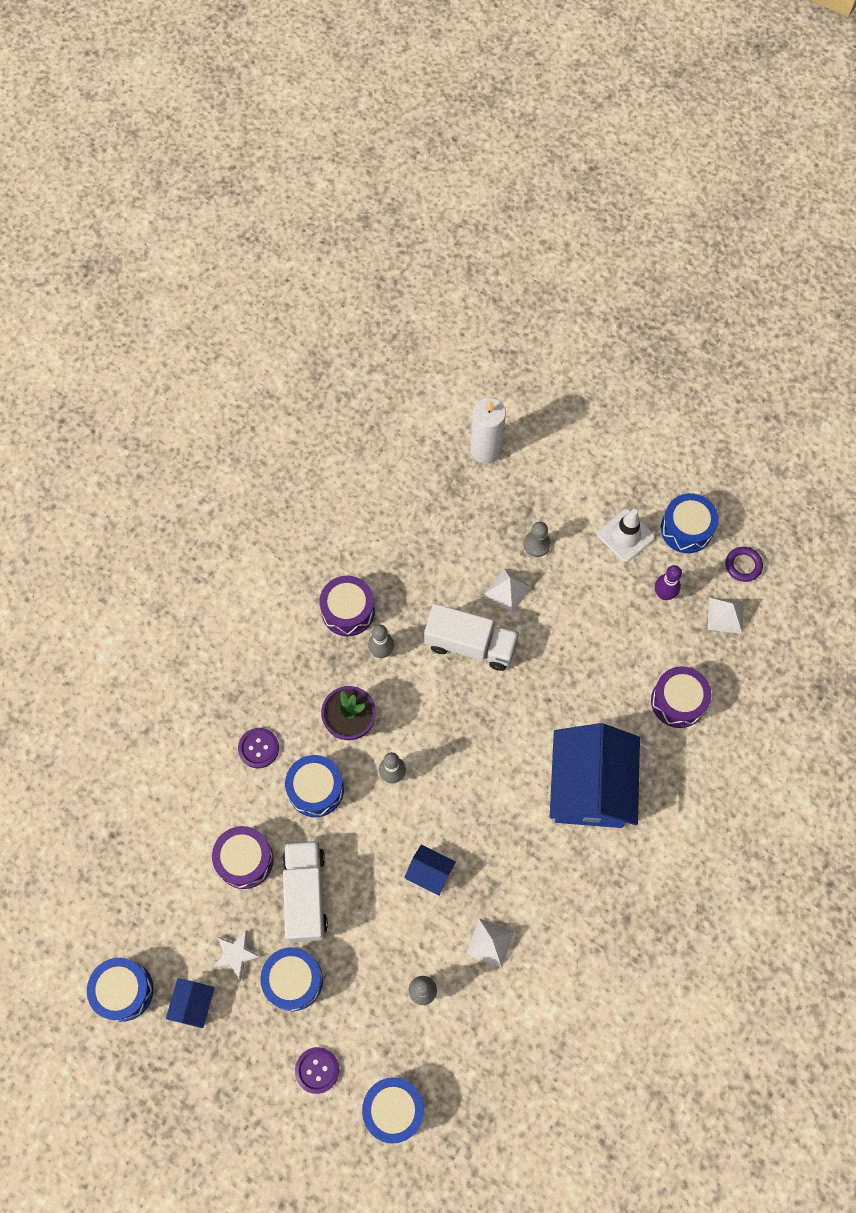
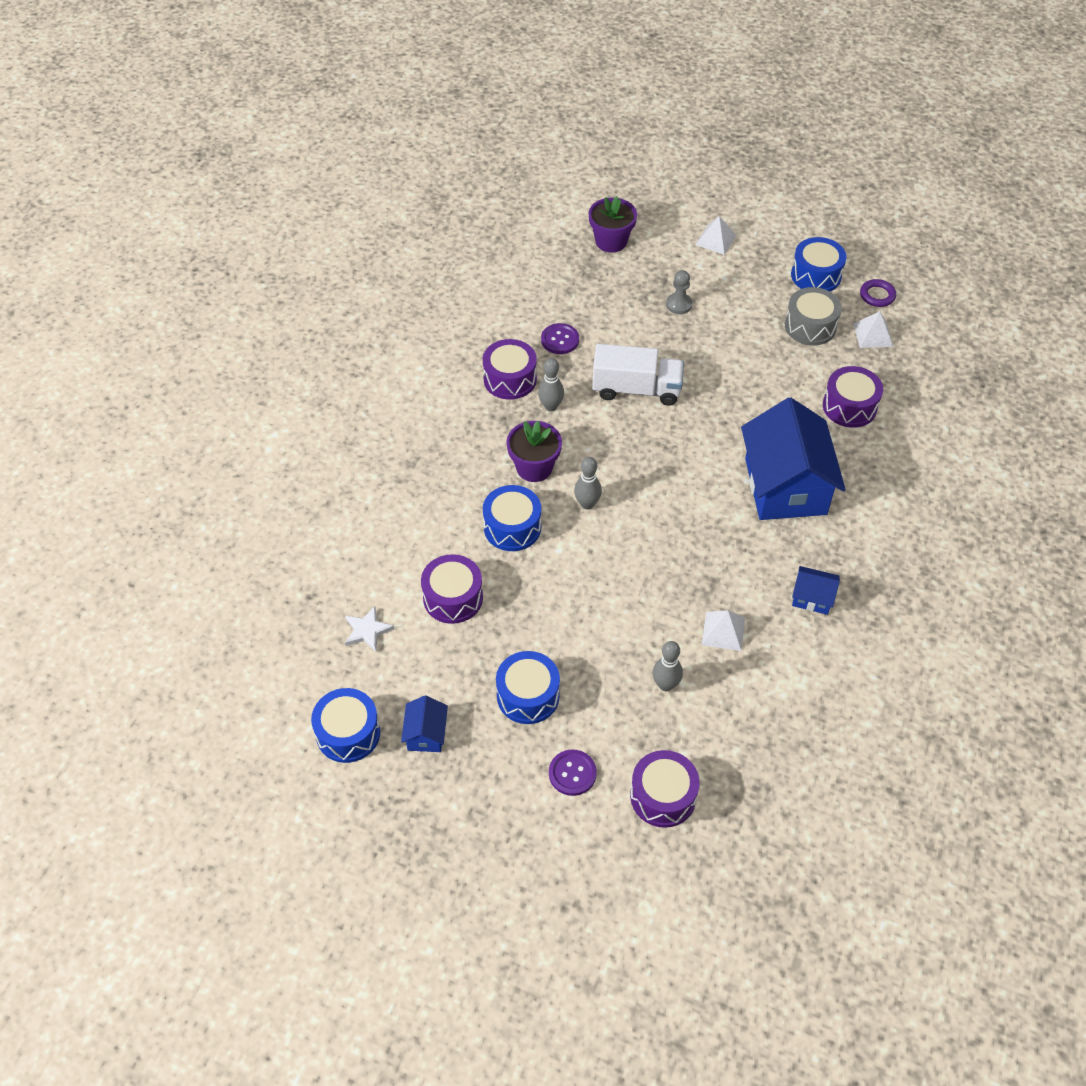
camera: 10 degrees left, 15 degrees down
(236, 954) = (462, 682): white star -> white star (367, 630)
(258, 748) = (446, 501): purple button -> purple button (560, 340)
(305, 894) = (523, 618): white truck -> none
(393, 1109) = (663, 796): blue drum -> purple drum
(430, 873) = (646, 580): blue house -> blue house (812, 598)
(485, 450) = (611, 241): white candle -> purple flower pot
(508, 590) = (661, 343): white pyramid -> white pyramid (715, 240)
(625, 535) = (761, 287): white traffic cone -> none
(664, 594) = (810, 326): purple bowling pin -> grey drum

